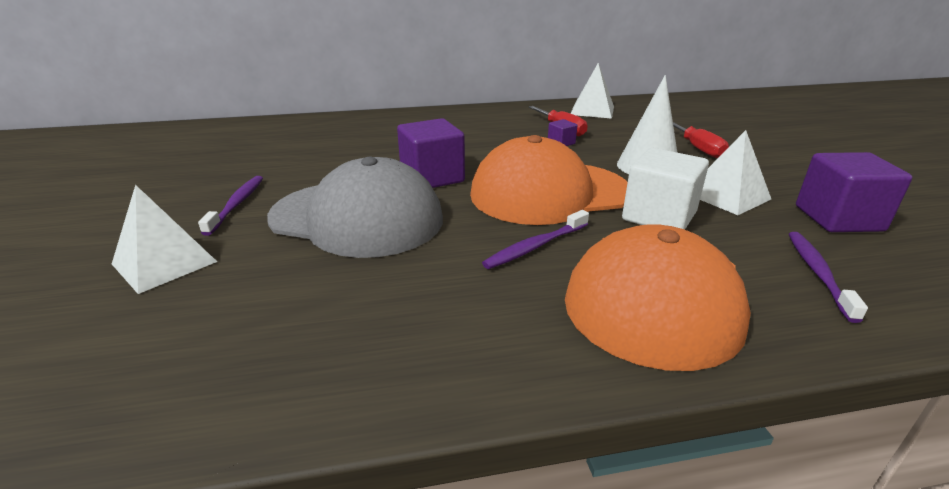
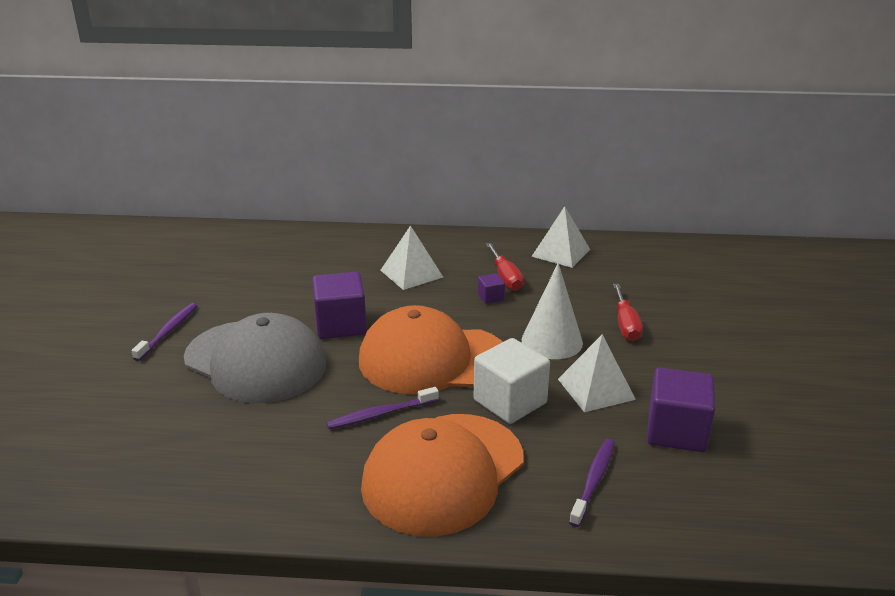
camera: 15 degrees right, 0 degrees up
(164, 263) = (101, 382): white pyramid -> white pyramid (411, 273)

